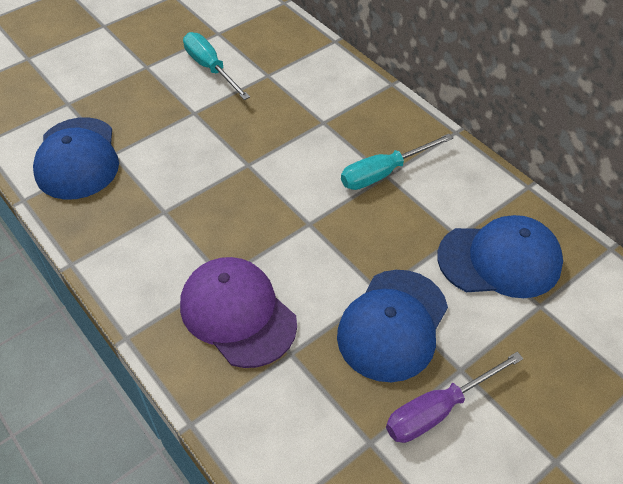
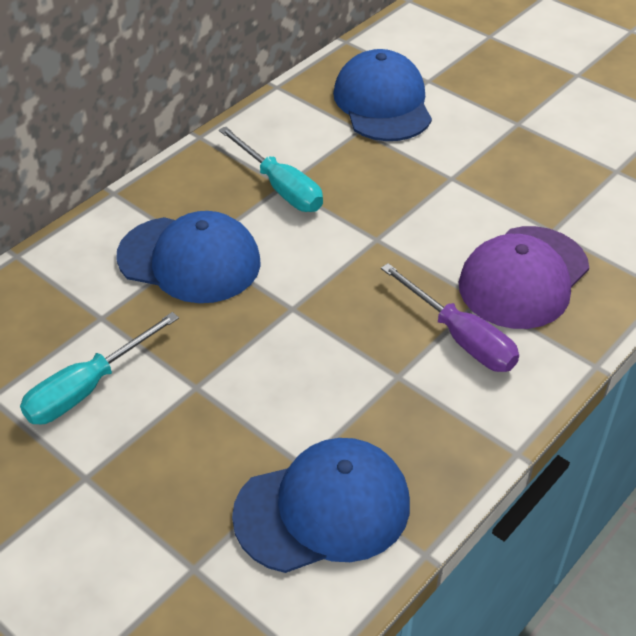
camera: 100 degrees left, 5 degrees down
(393, 325) = (488, 166): blue cap -> blue cap (189, 260)
(438, 410) = (564, 134): purple screwdriver -> purple screwdriver (460, 337)

